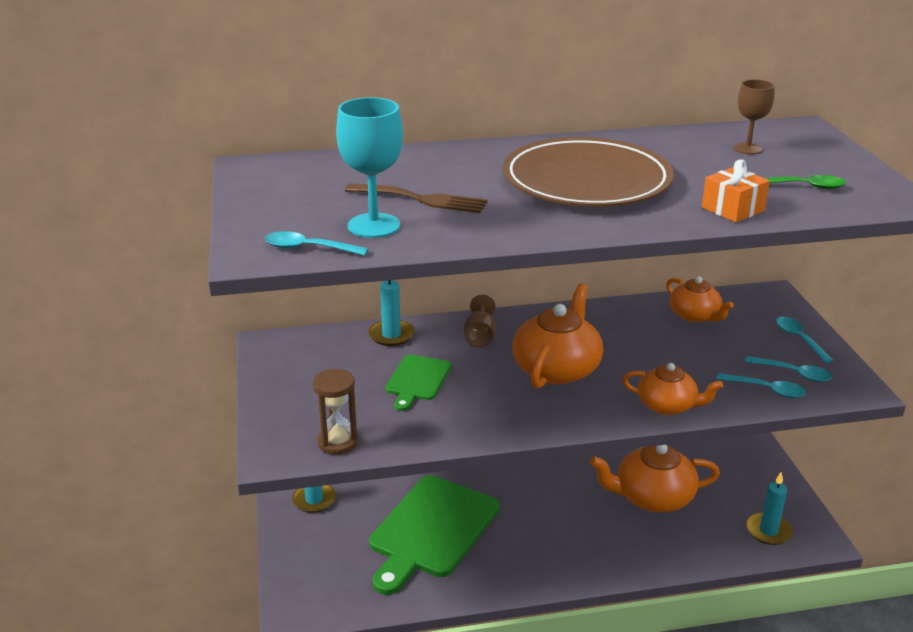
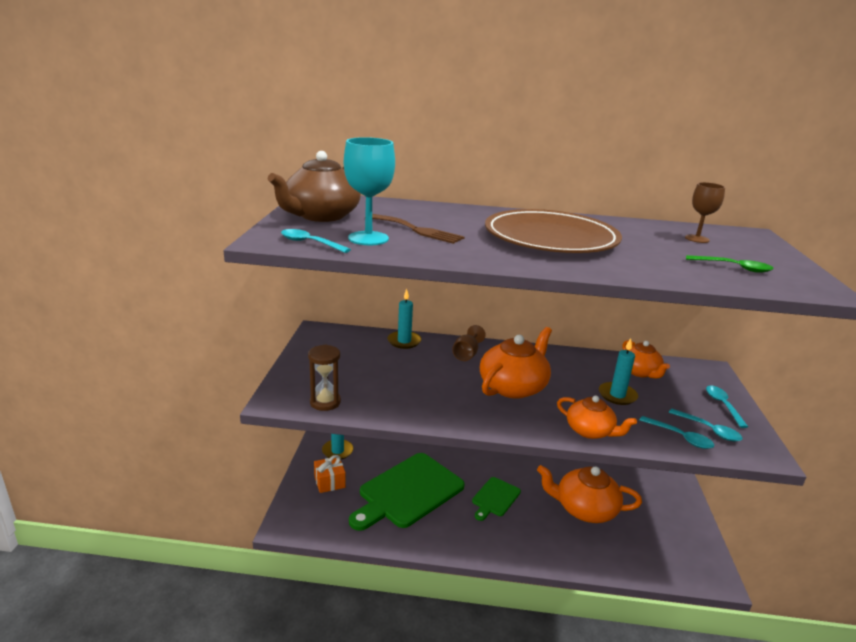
camera: 15 degrees right, 5 degrees down
(285, 199) = (321, 216): none -> brown teapot
(417, 380) = (406, 373): green cutting board -> green cutting board (495, 498)
(732, 209) = (662, 272): orange gift -> orange gift (329, 482)
(768, 531) = (673, 559): turquoise candle -> turquoise candle (617, 395)

